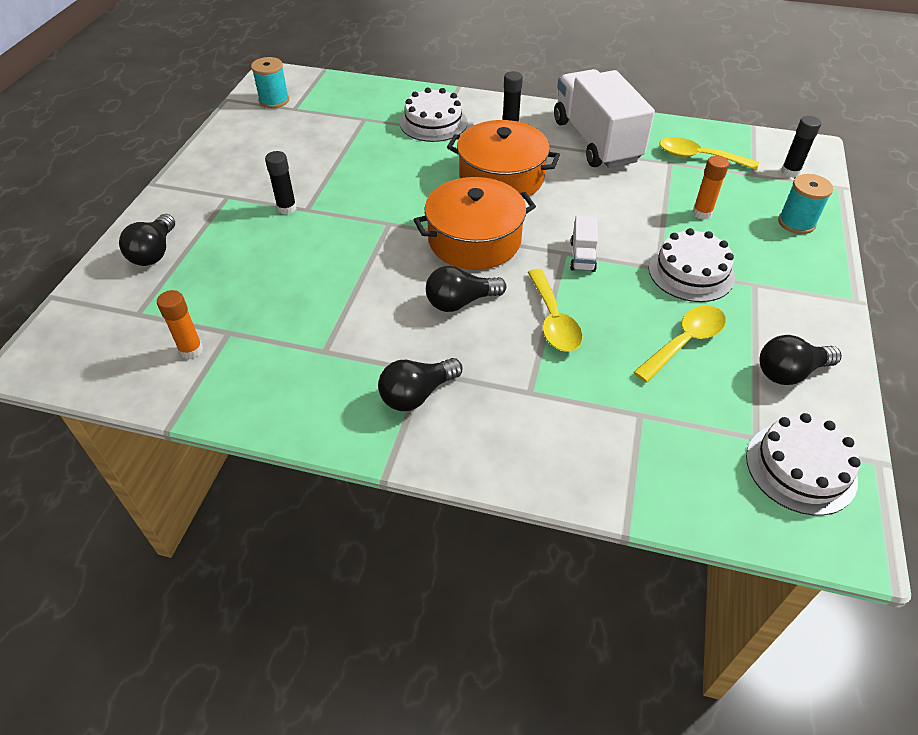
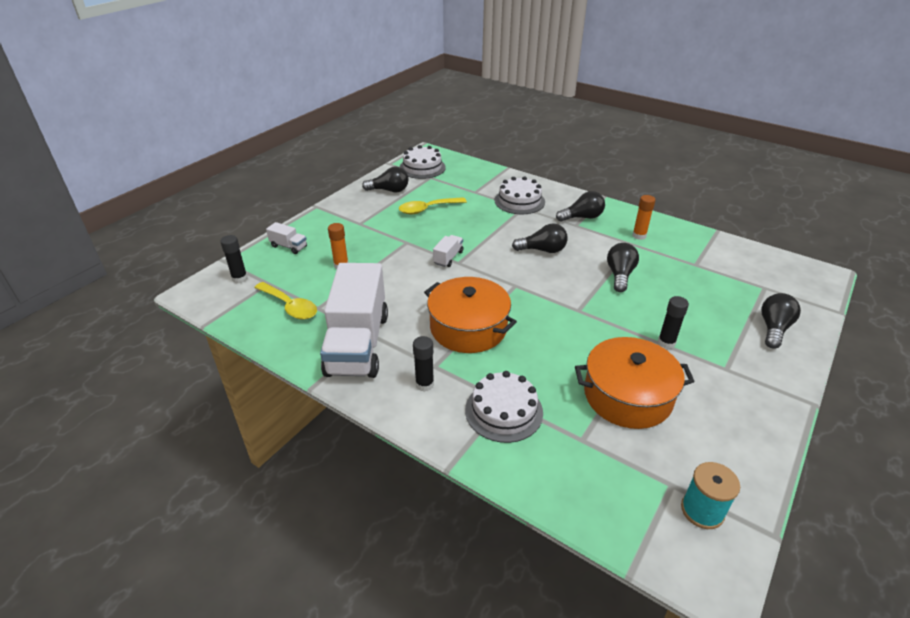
camera: 160 degrees left, 10 degrees down
(191, 350) = (717, 260): orange glue stick -> orange glue stick (639, 236)
(342, 285) = (620, 275): none -> black light bulb
(474, 240) = (516, 283): orange pot -> orange pot (627, 396)
(553, 320) = (491, 231): yellow spoon -> none
(691, 272) = (389, 236): white cake -> white cake (519, 201)
(796, 223) = (289, 246): turquoise spool -> white truck

